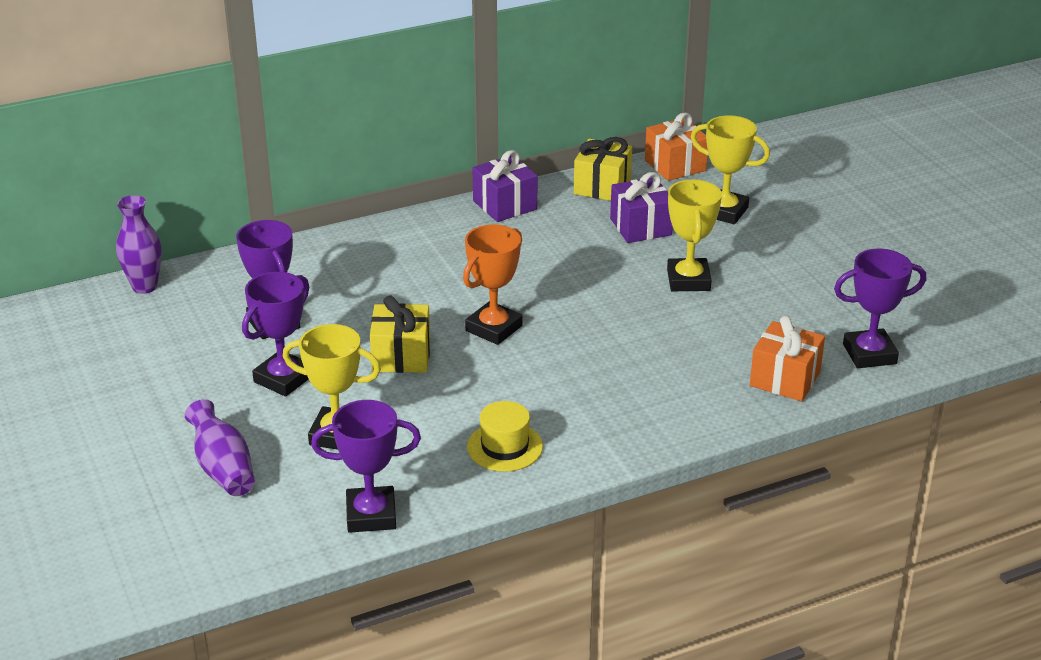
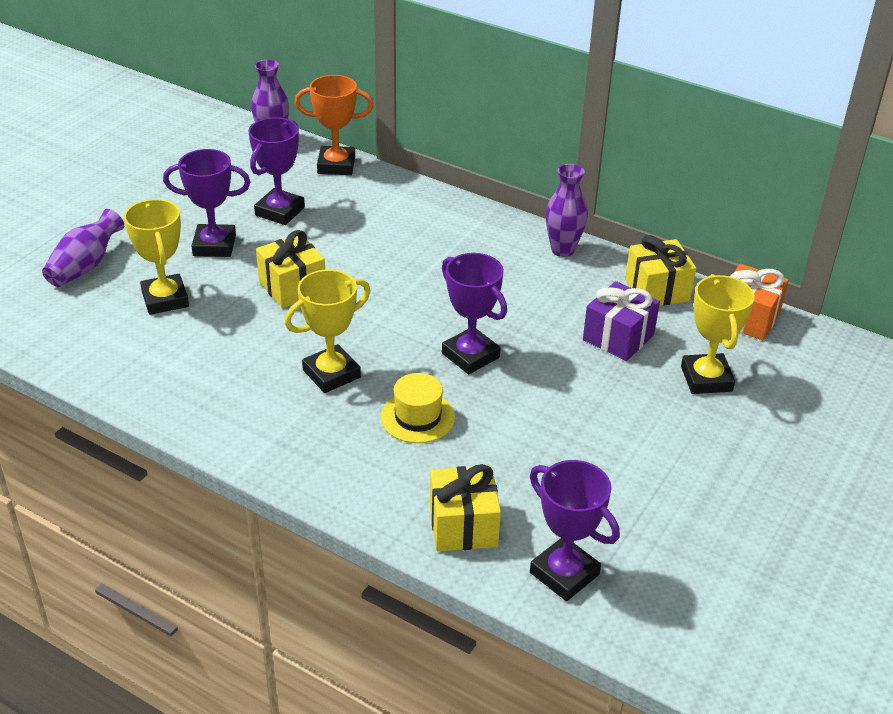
camera: 55 degrees right, 5 degrees up
(371, 515) = (78, 357): purple trophy -> purple trophy (470, 355)
(493, 328) = (375, 317): orange trophy -> orange trophy (336, 165)
(505, 205) = (562, 250): purple gift -> purple vase
(505, 447) = (216, 390): yellow hat -> yellow hat (418, 417)
(688, 280) = (563, 400): yellow trophy -> yellow trophy (331, 374)
(785, 379) = (463, 525): orange gift -> yellow gift

